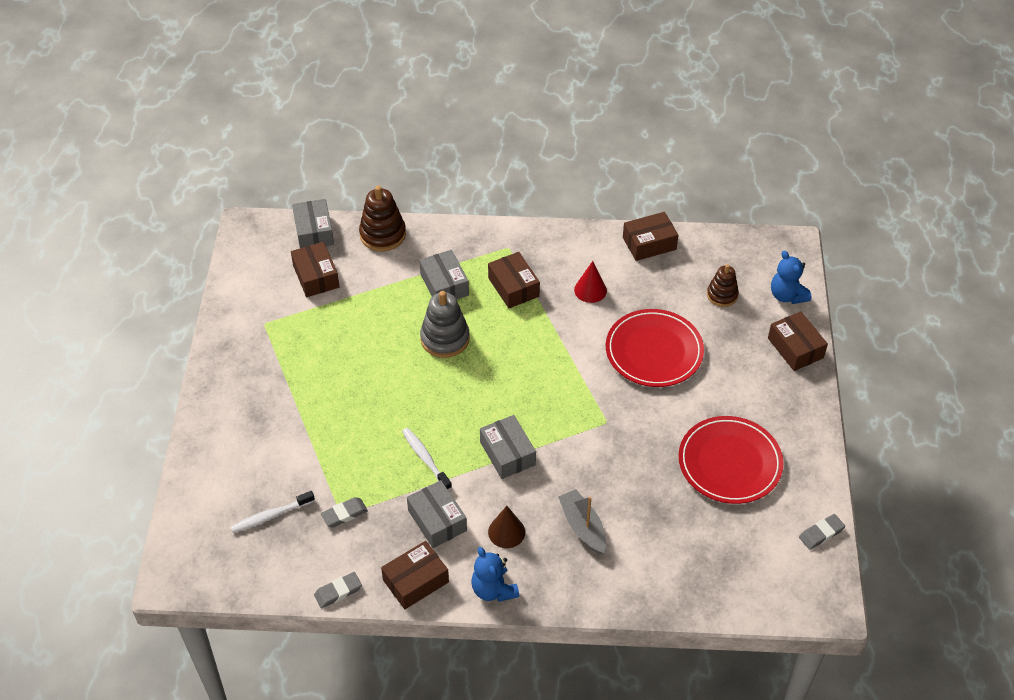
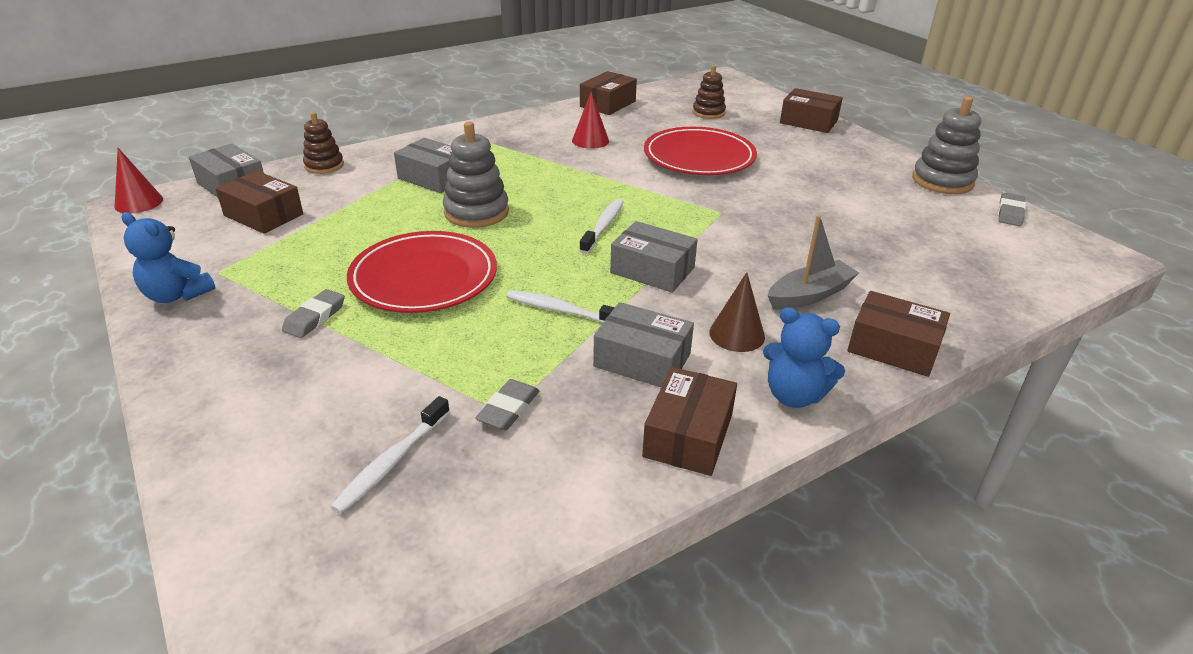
camera: 35 degrees left, 15 degrees down
(252, 226) = (139, 202): none -> red cone
(338, 591) = (591, 506): grey eraser -> grey eraser (315, 317)
(383, 234) = (324, 165): brown stacking toy -> brown stacking toy, size x0.65
(513, 287) = (511, 159): brown box -> brown box (893, 348)
(514, 395) = (603, 226): none -> white toothbrush
(582, 527) = (809, 295): grey boat -> grey boat turned 120 degrees clockwise
(729, 463) = (867, 199): red plate -> red plate (424, 277)
(787, 295) = (758, 99): blue teddy bear -> blue teddy bear (177, 295)
(815, 474) = (942, 181): none -> grey stacking toy

